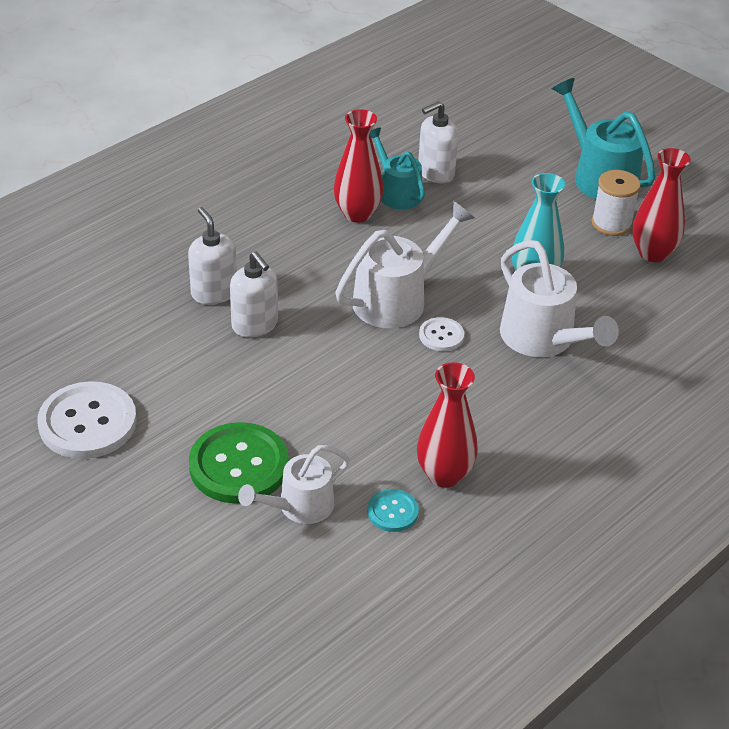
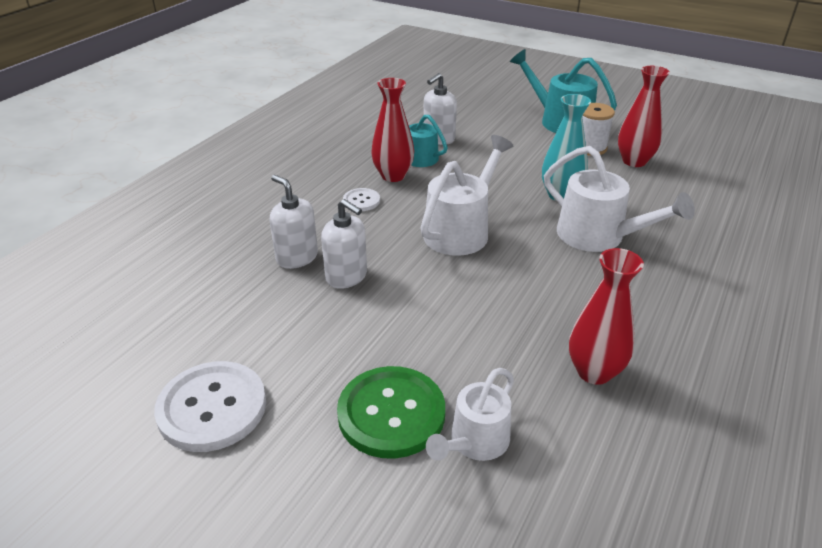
camera: 15 degrees left, 5 degrees down
(392, 512) = (569, 422): turquoise button -> none
(441, 336) = (514, 251): white button -> white button (361, 201)

